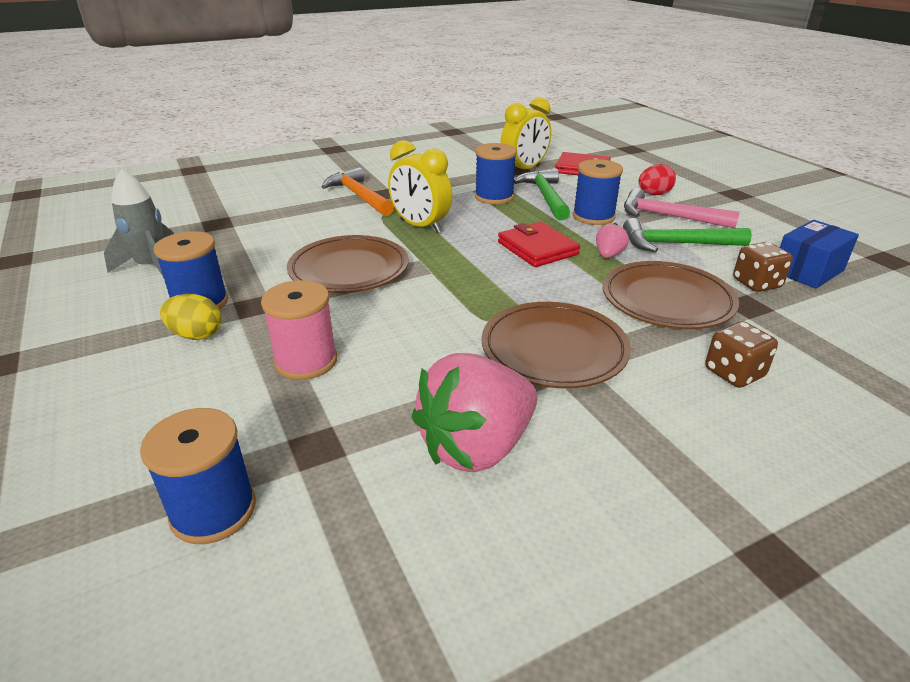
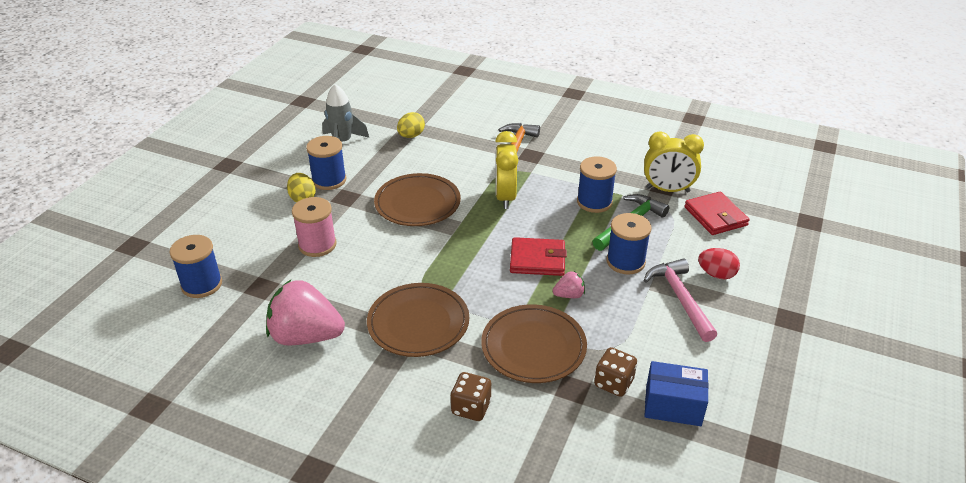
camera: 50 degrees right, 5 degrees up
(231, 229) = (411, 136): none -> yellow egg
(537, 248) = (537, 259): red wallet -> red wallet turned 75 degrees clockwise
(676, 244) = (631, 320): green hammer -> none

